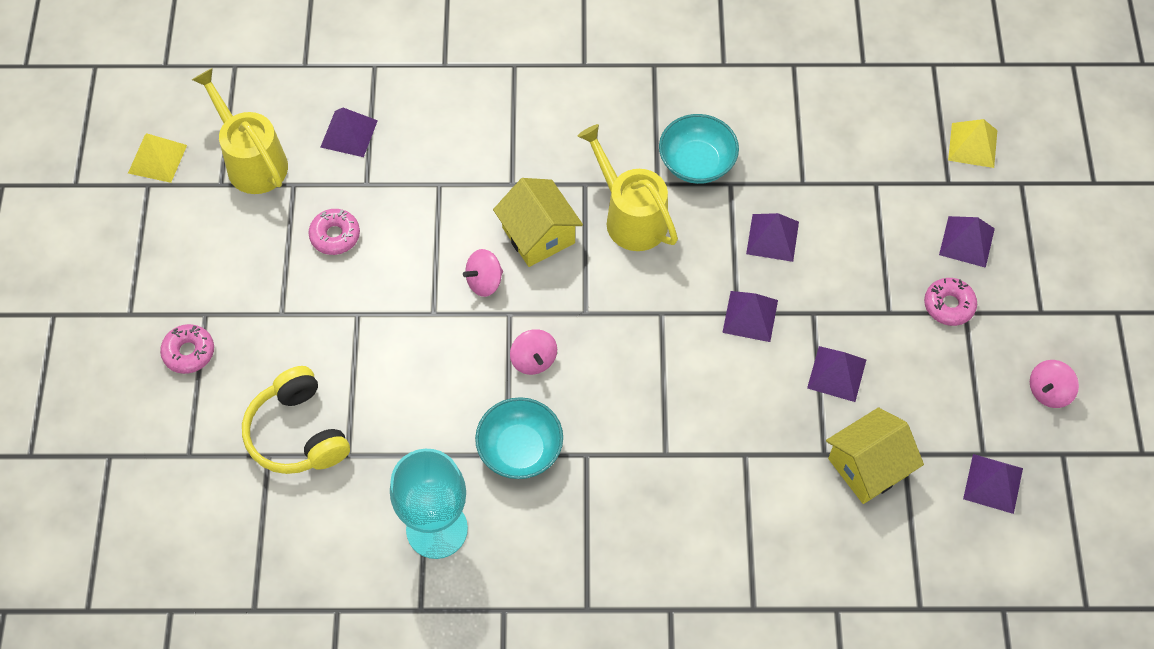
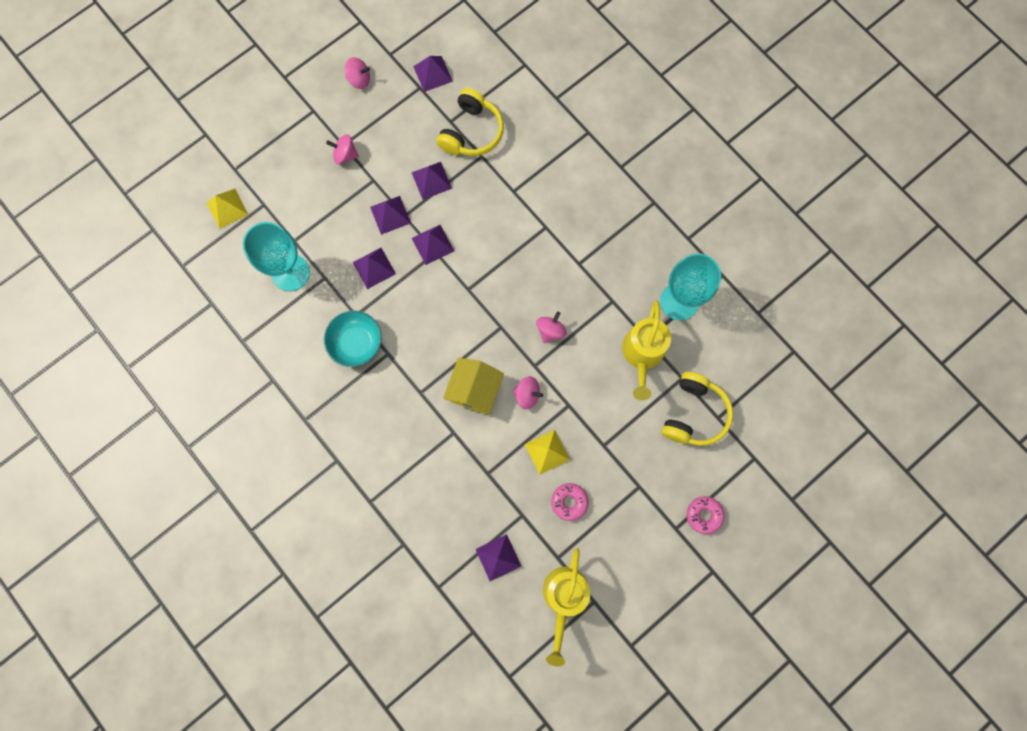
camera: 130 degrees left, 15 degrees up
(157, 159) = (610, 658): yellow pyramid -> yellow pyramid (547, 452)
(520, 449) = (604, 297): turquoise bowl -> none
(630, 216) = (422, 351): yellow watering can -> yellow watering can (642, 355)
(837, 155) = (290, 272): none -> turquoise goblet
(868, 467) = (471, 132): yellow house -> yellow headphones
(949, 305) = (345, 155): pink donut -> pink spinning top
(967, 241) = (296, 171): purple pyramid -> purple pyramid (390, 215)

